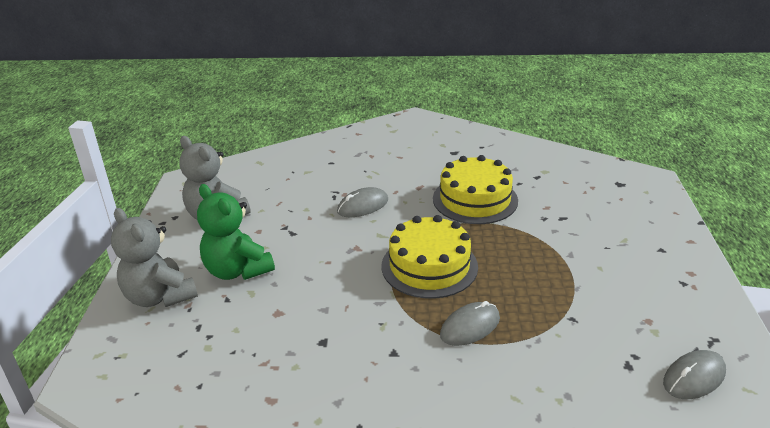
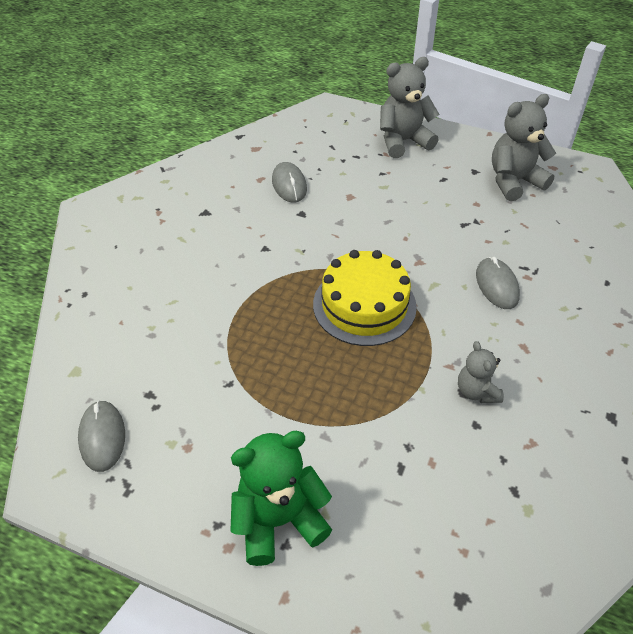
camera: 110 degrees right, 15 degrees up
(237, 270) = (418, 183): green teddy bear -> green teddy bear (279, 520)
(470, 327) = (265, 304): grey mouse -> grey mouse (289, 185)
(475, 199) = (476, 391): yellow cake -> grey teddy bear

